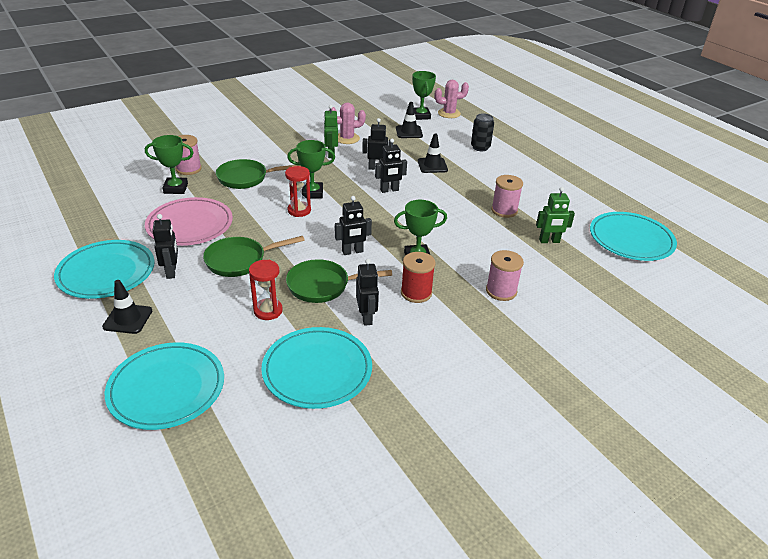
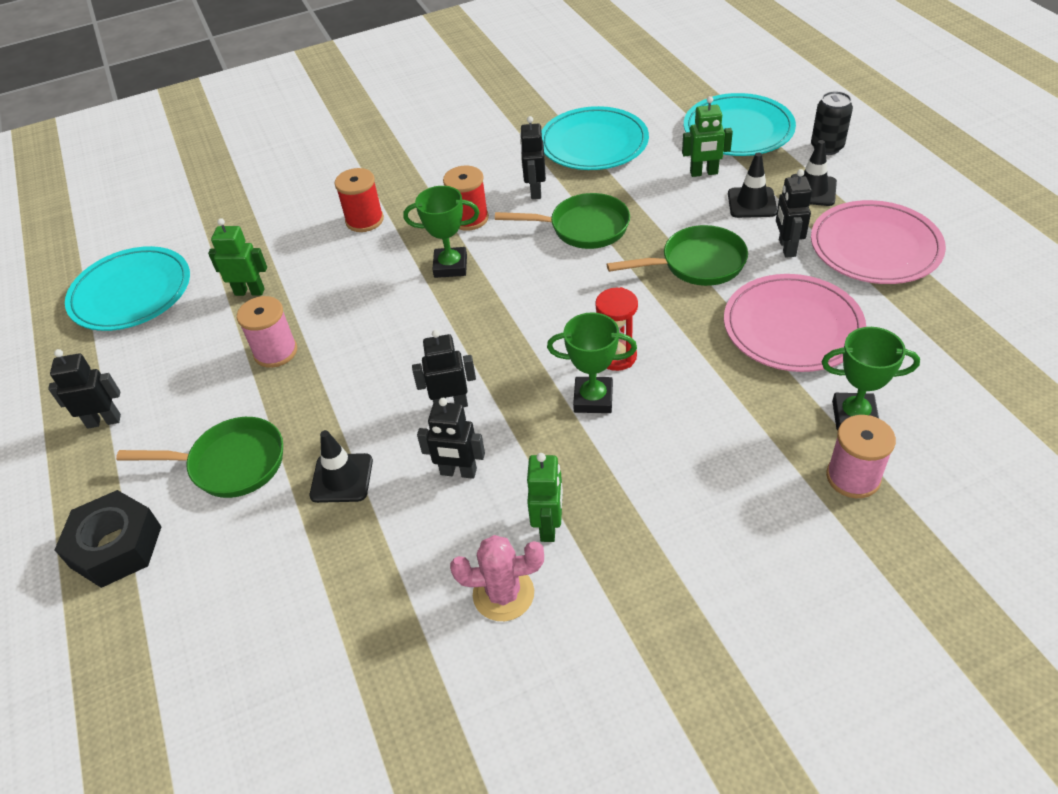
camera: 165 degrees left, 10 degrees up
(106, 272) = (875, 247): turquoise plate -> pink plate
(216, 336) = (704, 173): none -> green robot
(246, 178) = (724, 444): green pan -> green pan (231, 464)
(268, 311) = (649, 198): red hourglass -> none
(352, 252) = (538, 276): black robot -> black robot (104, 421)
(409, 132) = (341, 622): black traffic cone -> black traffic cone (752, 203)
(421, 116) = (276, 715): green trophy -> none
(449, 113) = (190, 728): pink cactus -> none
(480, 147) = (205, 545): black can -> black can (826, 147)
(501, 291) = (364, 220): pink spool -> red spool
(519, 146) = (116, 546): none -> black nut

